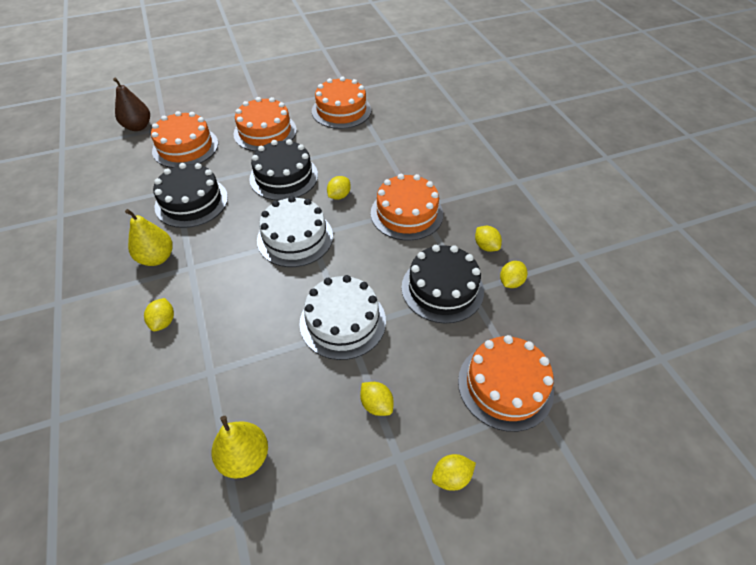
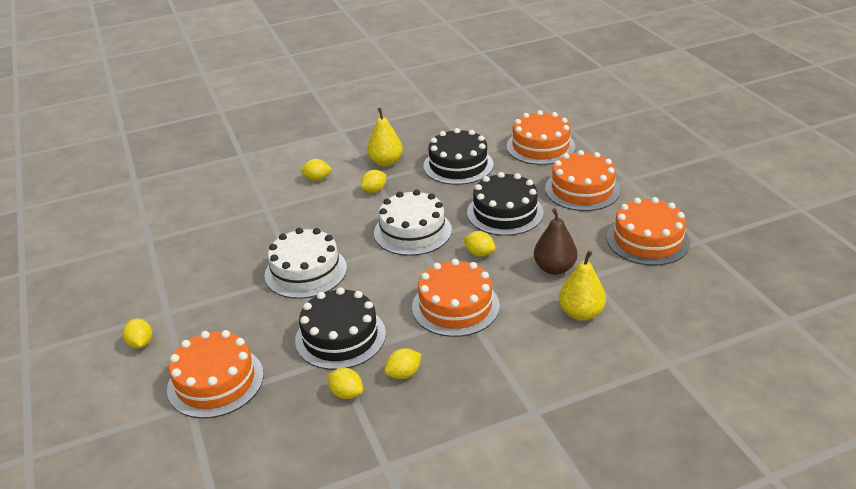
camera: 90 degrees right, 15 degrees down
(138, 127) = (566, 115): brown pear -> brown pear (554, 268)
(245, 457) = (191, 236): yellow pear -> yellow pear (581, 313)
(376, 404) = (216, 298): yellow lemon -> yellow lemon (374, 190)

